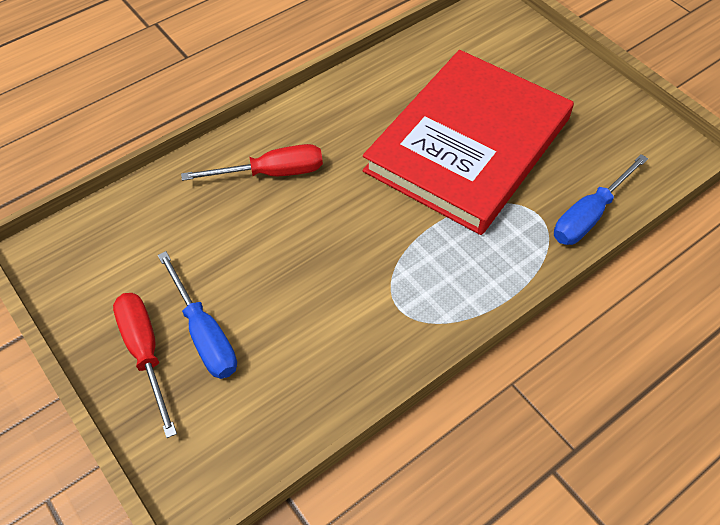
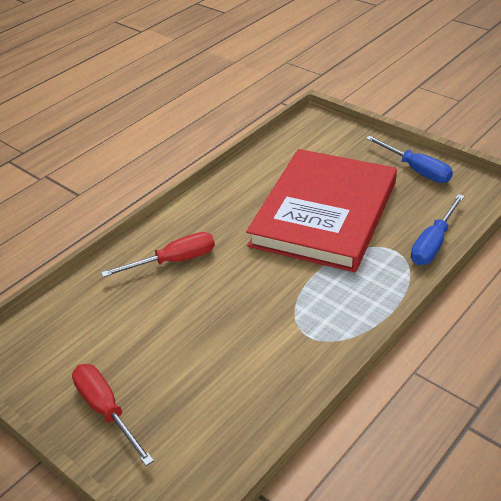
camera: 10 degrees left, 15 degrees down
(204, 334) = (153, 386): blue screwdriver -> blue screwdriver (416, 170)

